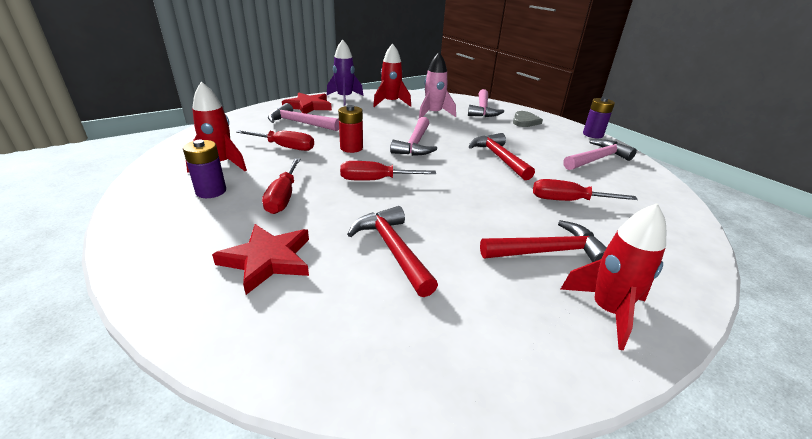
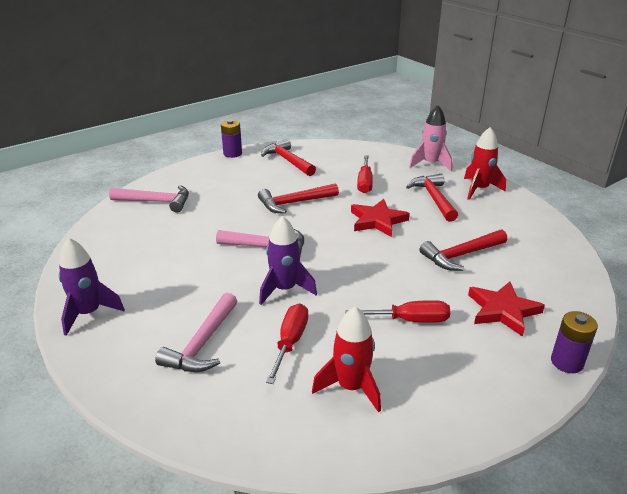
camera: 90 degrees left, 0 degrees up
(211, 191) = (417, 374): purple battery -> purple battery (567, 362)
(308, 106) = (125, 347): red star -> red star (377, 221)
(351, 148) = (285, 289): red battery -> purple rocket
(376, 180) = (358, 268): red screwdriver -> none
(391, 103) = (119, 268): red rocket -> none
(433, 114) = (170, 235): pink rocket -> pink rocket (430, 164)
(525, 121) = (196, 181): grey heart -> none
(597, 159) = (287, 160): pink hammer -> red hammer

